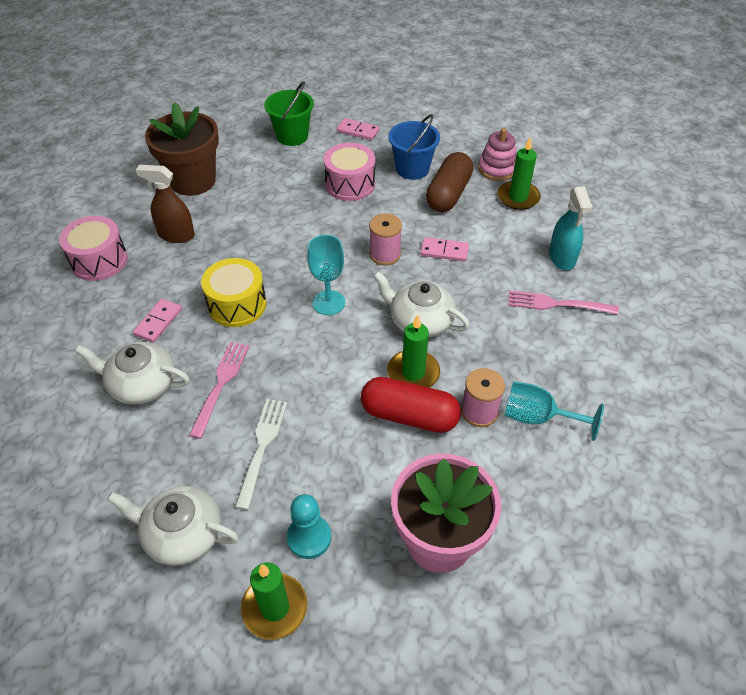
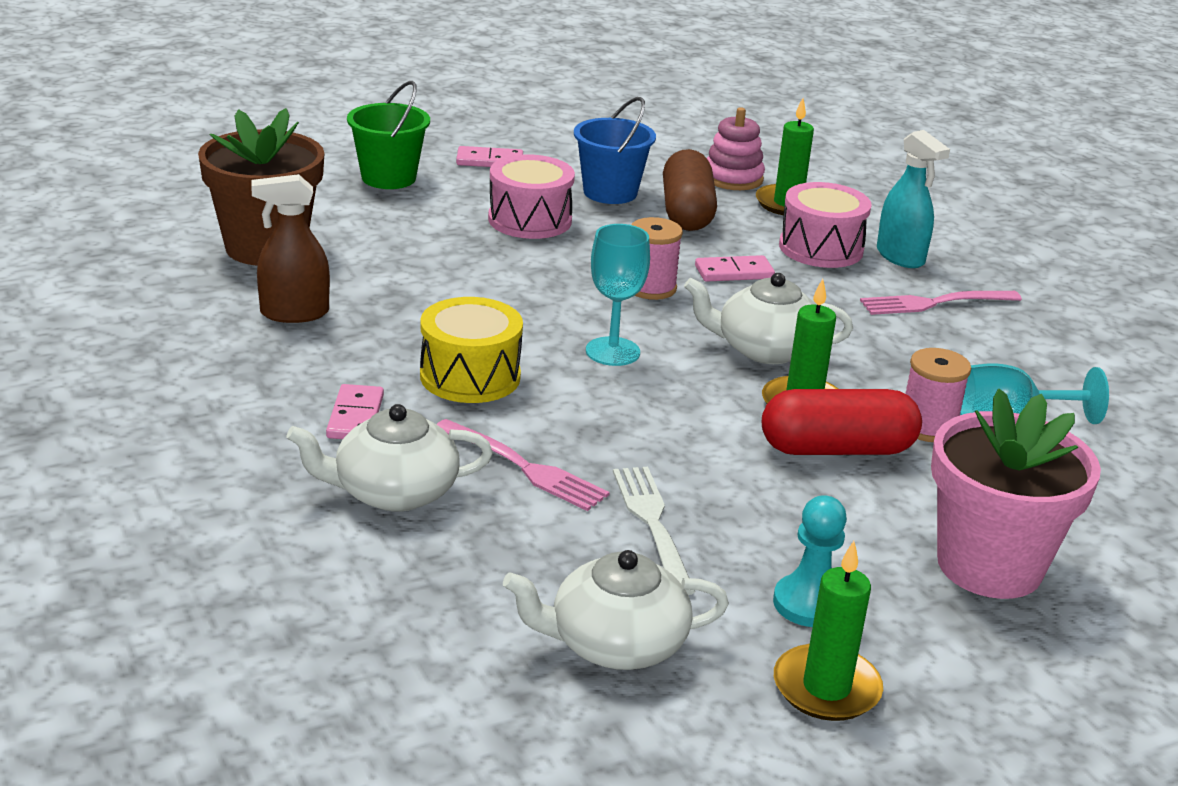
camera: 25 degrees left, 20 degrees down
(99, 260) = (183, 362): pink drum -> pink drum (821, 248)
(221, 384) = (525, 468): pink fork -> pink fork turned 135 degrees clockwise

